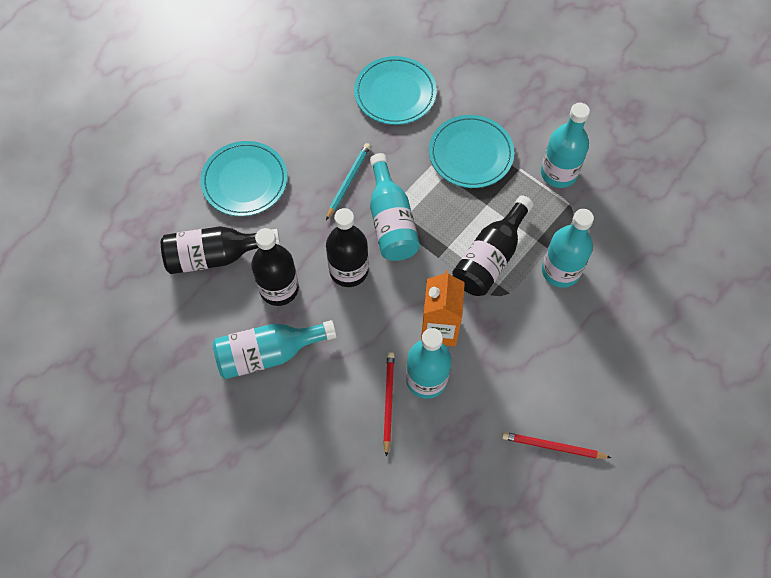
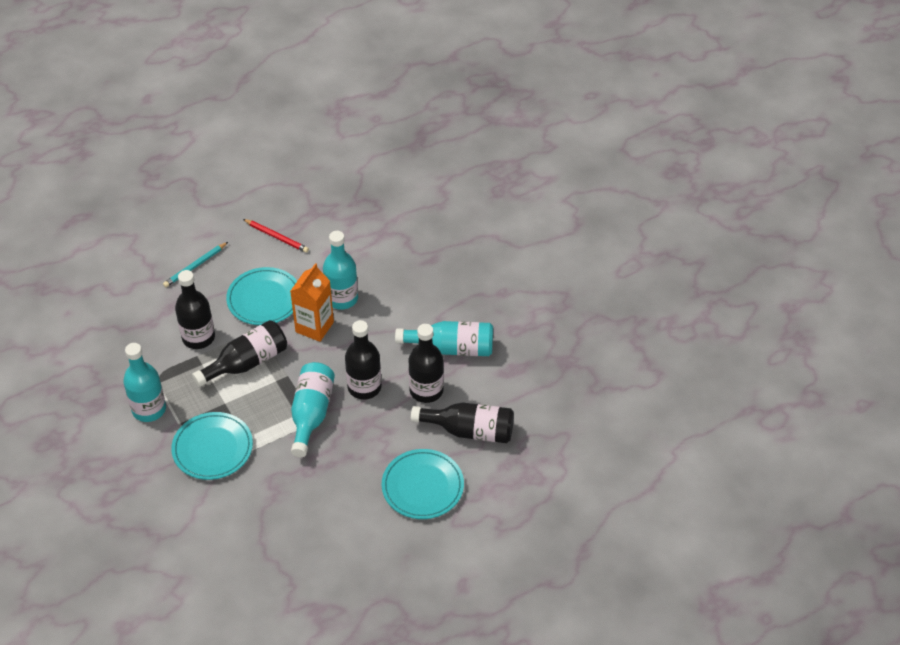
camera: 160 degrees left, 15 degrees down
(348, 181) = (331, 458): turquoise pencil -> turquoise pencil (195, 266)
(388, 402) = (376, 293): red pencil -> none
(395, 93) = (248, 526): turquoise plate -> turquoise plate (264, 299)
(560, 271) = (198, 337): turquoise bottle -> black bottle

